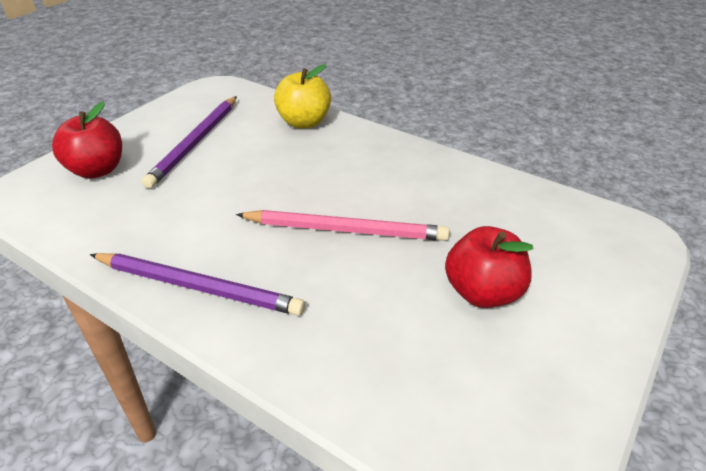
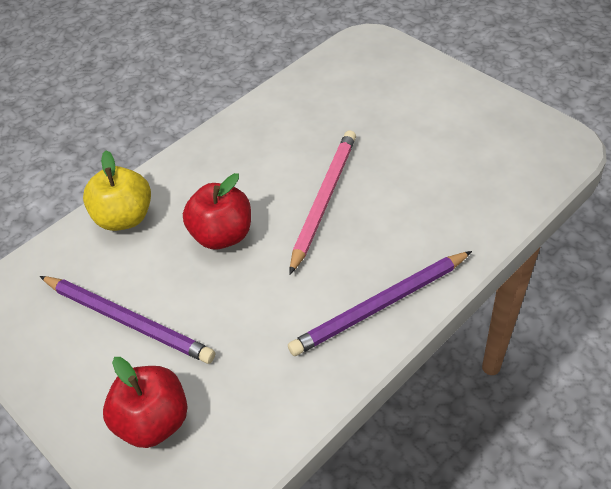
camera: 75 degrees left, 10 degrees up
(198, 287) = (380, 306): purple pencil -> purple pencil turned 150 degrees counterclockwise
(483, 292) = (413, 131): red apple -> red apple (222, 235)

